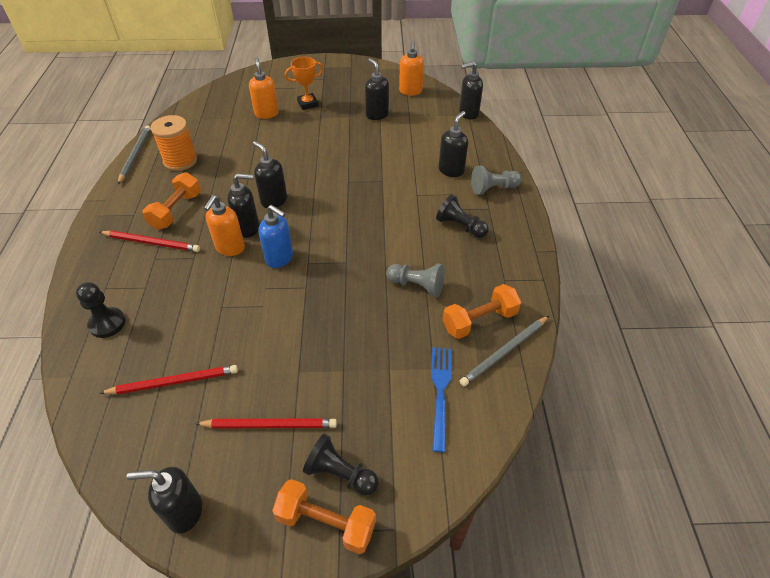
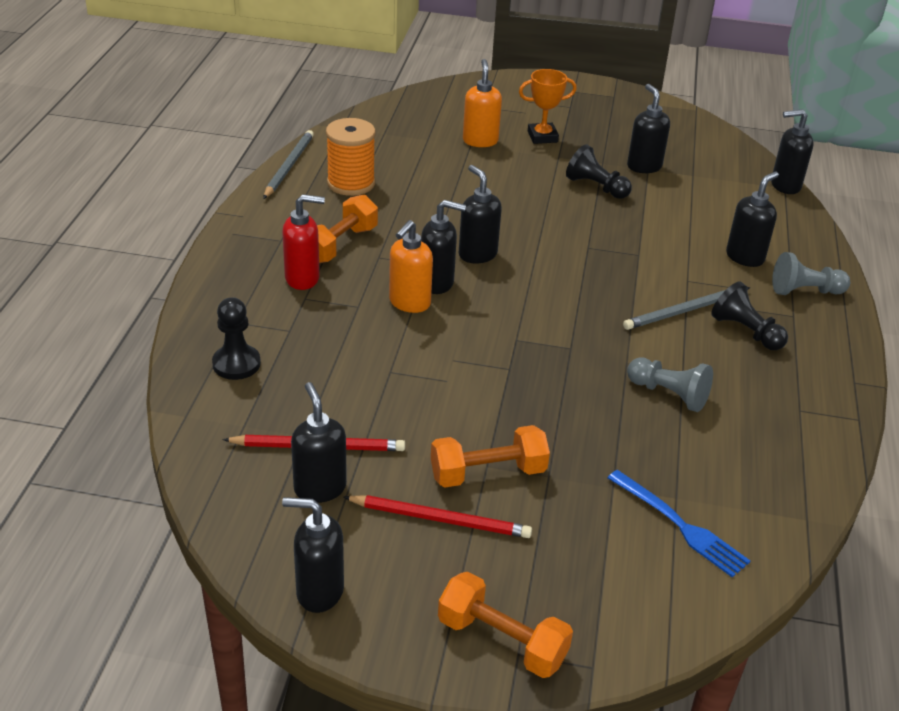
camera: 10 degrees right, 10 degrees down
(152, 243) = (303, 278): red pencil -> red soap dispenser
(177, 418) = (320, 488): none -> black soap dispenser
(280, 258) = (477, 327): blue soap dispenser -> none
(340, 474) = (528, 591): black pawn -> black pawn (596, 187)
(410, 91) = (700, 143): orange soap dispenser -> none
(440, 391) = (681, 526): blue fork -> blue fork turned 120 degrees clockwise
(479, 321) = (753, 453): orange dumbbell -> orange dumbbell (488, 473)
(504, 352) = (783, 497): grey pencil -> grey pencil (685, 311)

